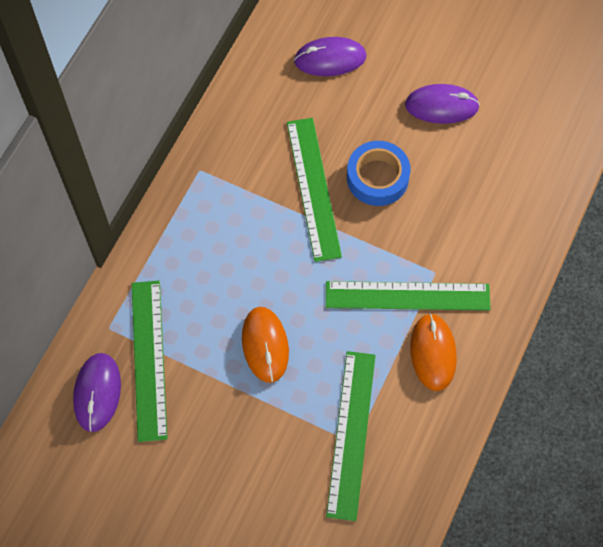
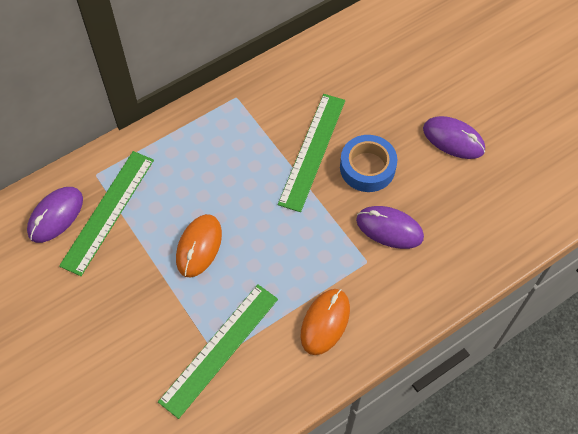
camera: 30 degrees right, 5 degrees down
(330, 59) = (386, 65): purple mouse -> purple mouse (389, 229)
(407, 296) = (333, 268): green ruler -> none

